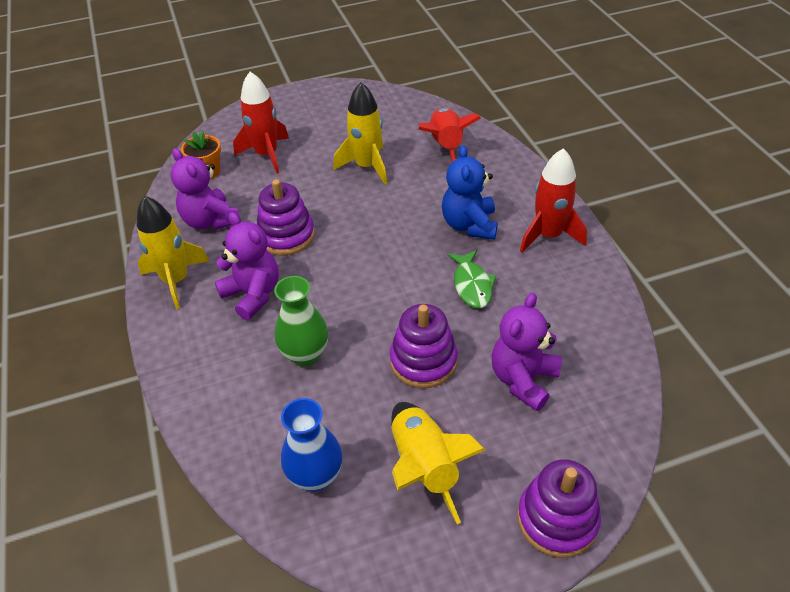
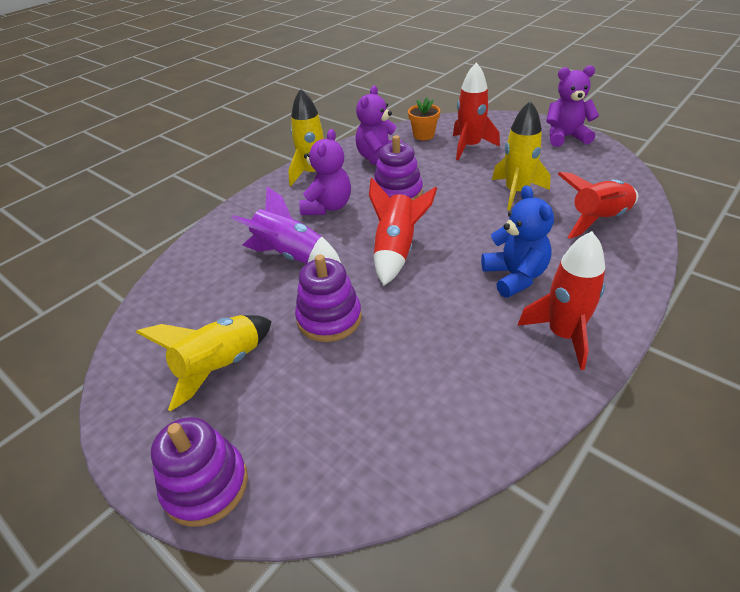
camera: 60 degrees right, 5 degrees down
(305, 355) = (290, 255): green vase -> purple rocket
(316, 476) = (184, 311): blue vase -> none
(372, 276) = (396, 250): none -> red rocket
(469, 225) = (515, 276): blue teddy bear -> blue teddy bear turned 105 degrees clockwise
(472, 285) = (441, 310): green fish -> none
(523, 379) = (355, 393): purple teddy bear -> purple teddy bear (565, 137)

